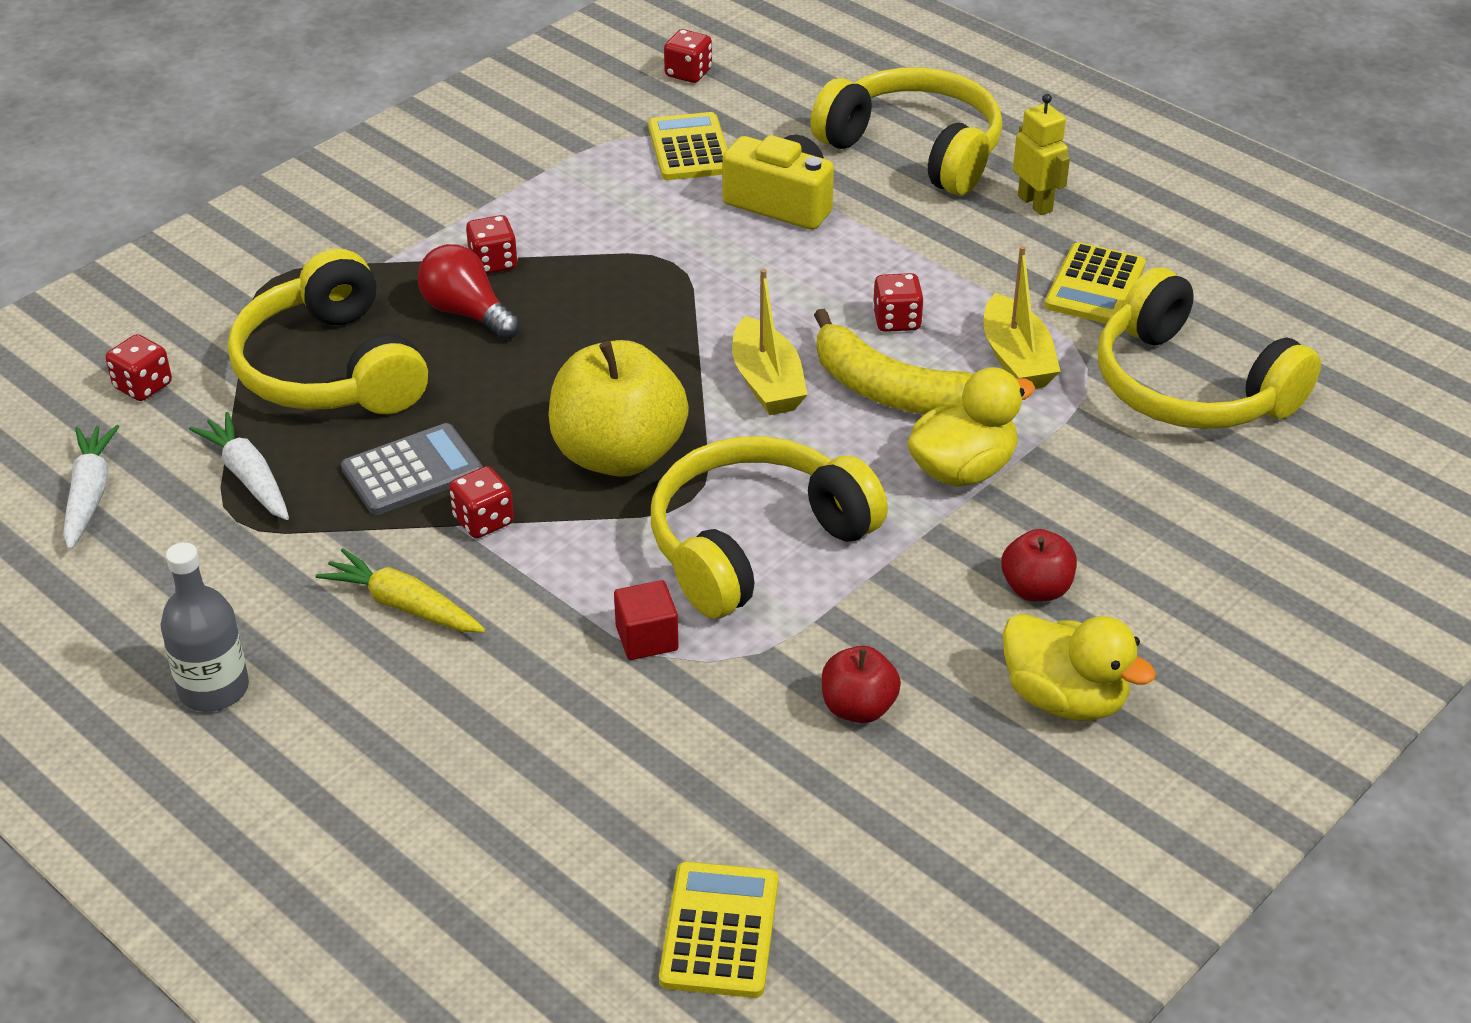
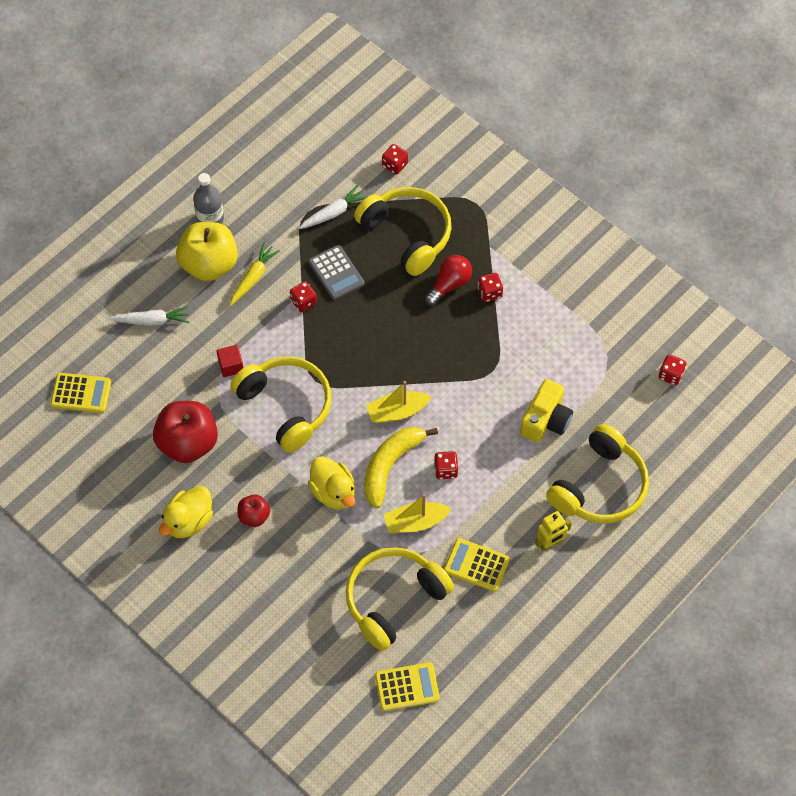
camera: 90 degrees right, 20 degrees up
(89, 494) = (323, 158): white carrot -> white carrot (152, 320)
(331, 369) = (407, 235): yellow headphones -> yellow headphones turned 75 degrees clockwise
(618, 455) = (346, 352): yellow apple -> yellow apple (209, 264)
(689, 148) = (595, 377): yellow calculator -> yellow calculator (407, 687)
(858, 708) = (188, 443): red apple -> red apple, size x1.97

